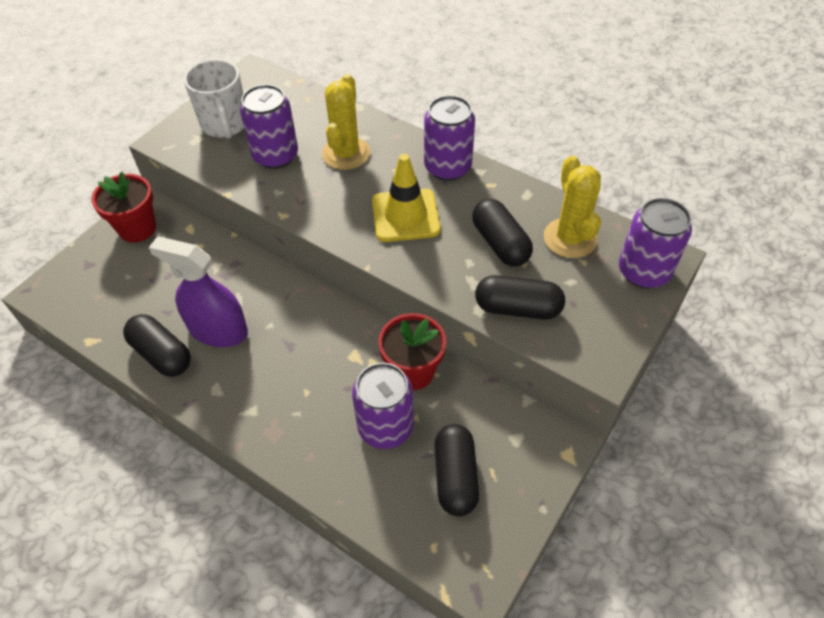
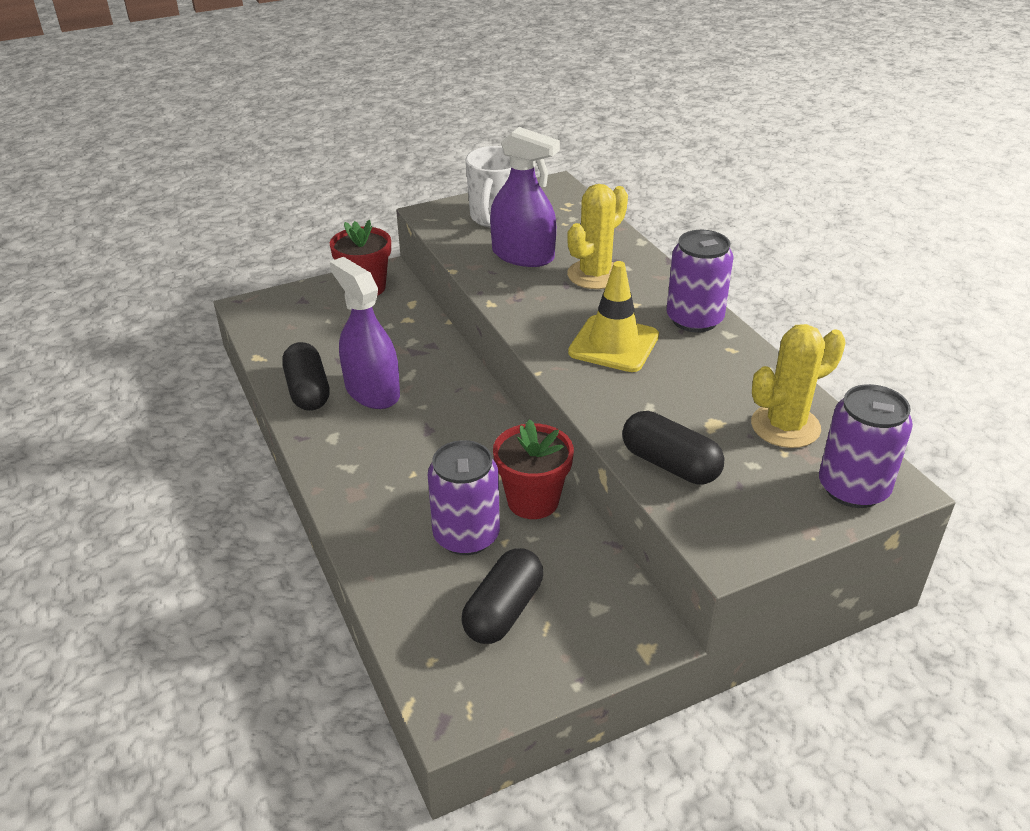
camera: 30 degrees right, 15 degrees down
(275, 156) = (523, 255): purple can -> purple spray bottle
(500, 243) = (698, 402): black capsule -> none
(570, 238) = (785, 426): yellow cactus -> yellow cactus turned 45 degrees clockwise

